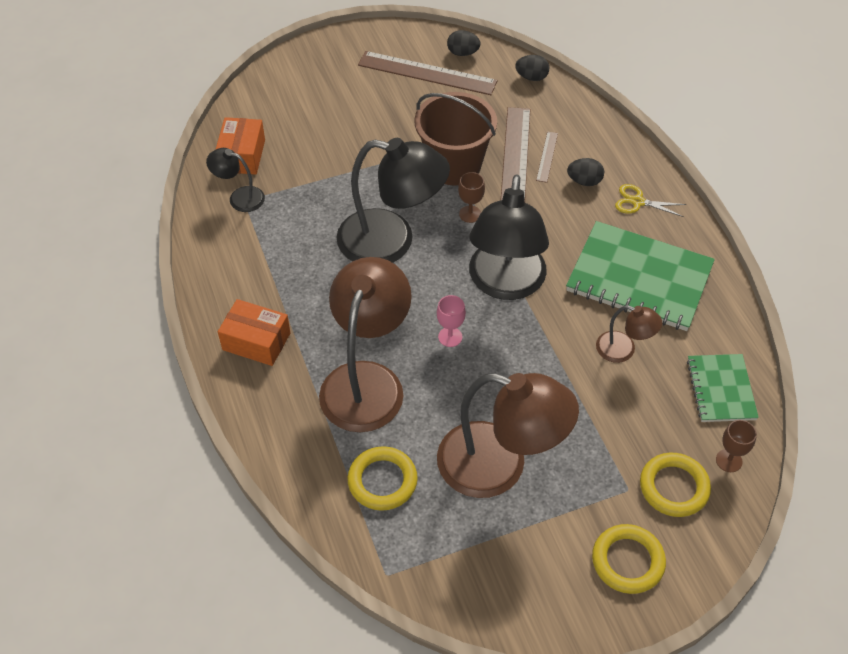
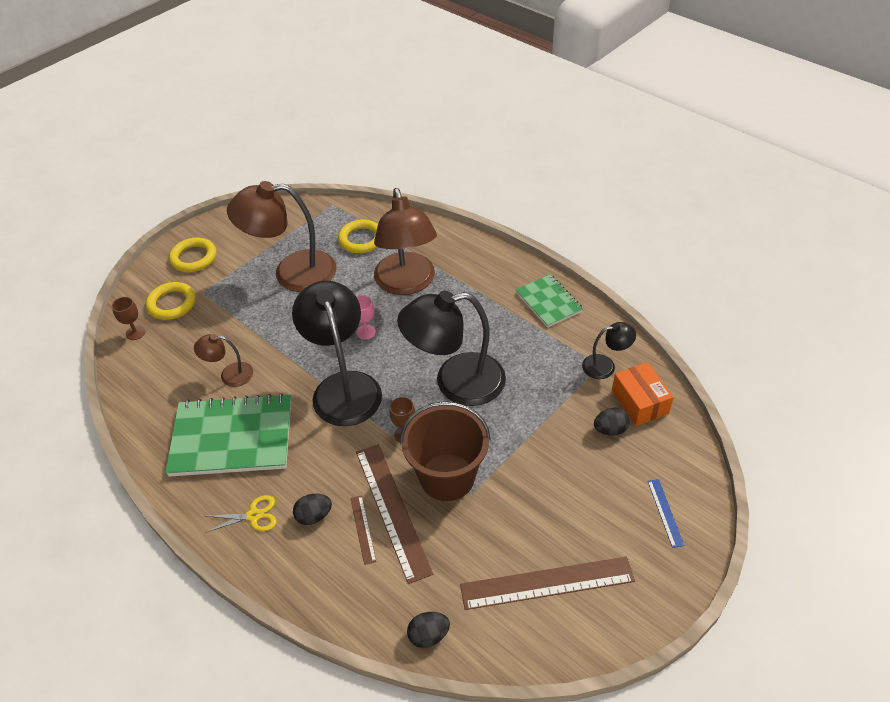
camera: 155 degrees right, 5 degrees down
(256, 341) = (498, 276): orange box -> none
(303, 78) = (665, 512): none -> blue ruler
(463, 53) = (527, 636): black egg -> black egg (610, 430)
(721, 389) = (147, 376): green notebook -> green notebook (548, 302)

